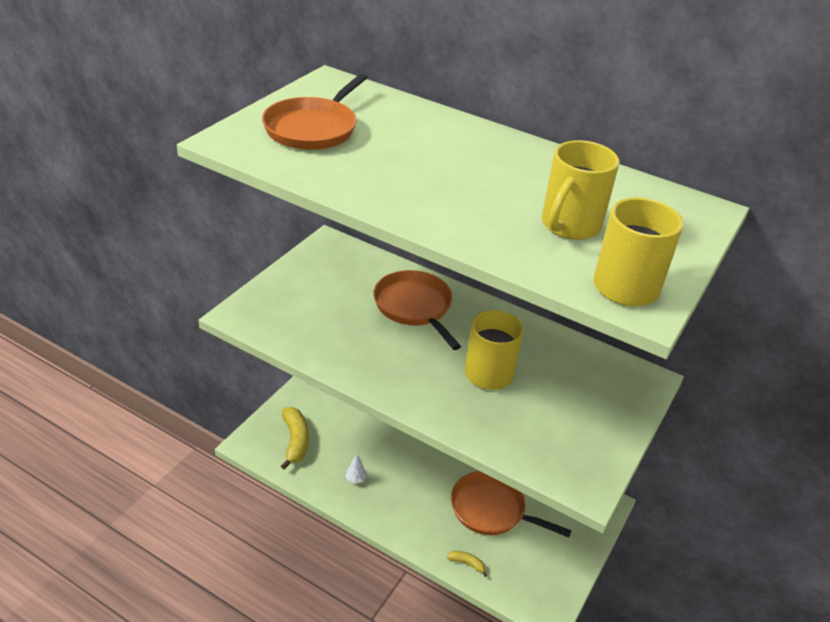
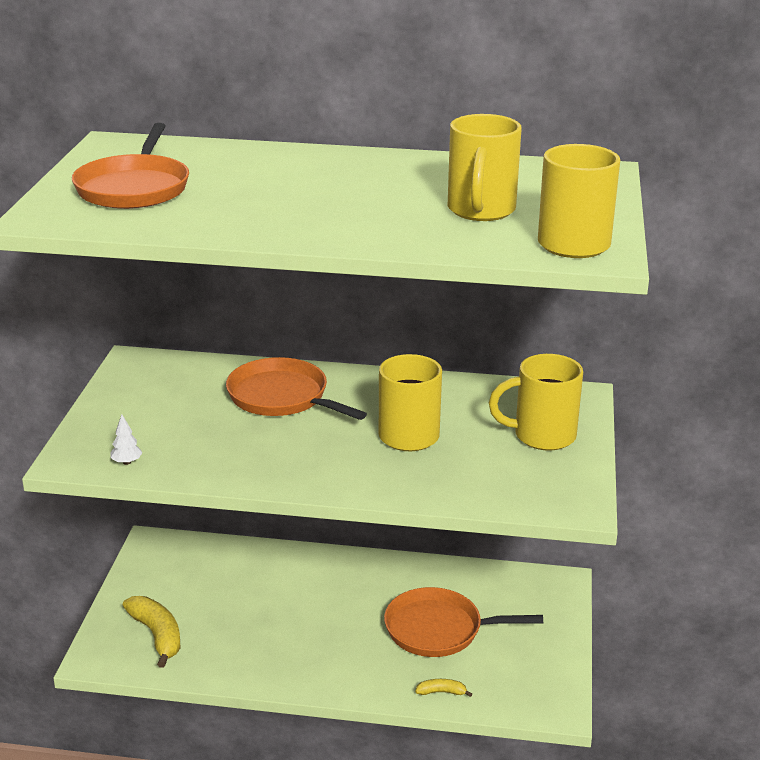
camera: 20 degrees left, 10 degrees down
(355, 479) = (258, 651): white tree -> white tree (127, 462)
(595, 408) = (542, 436): none -> yellow mug

